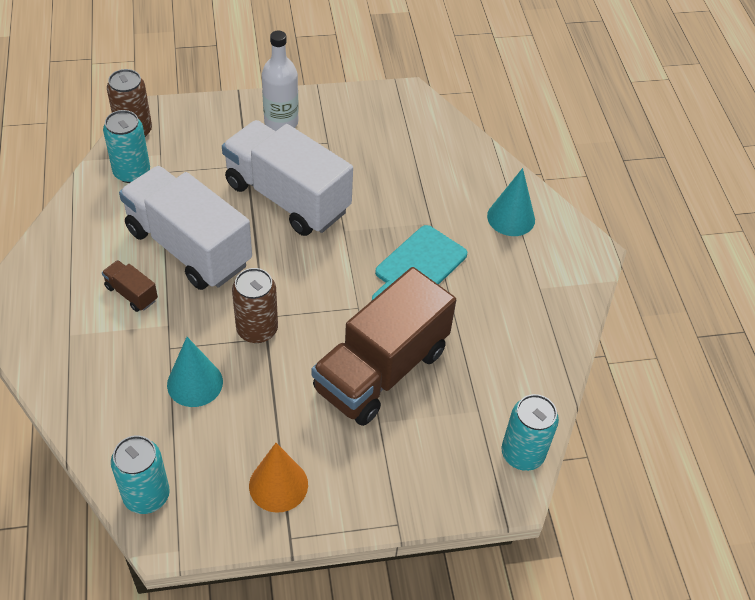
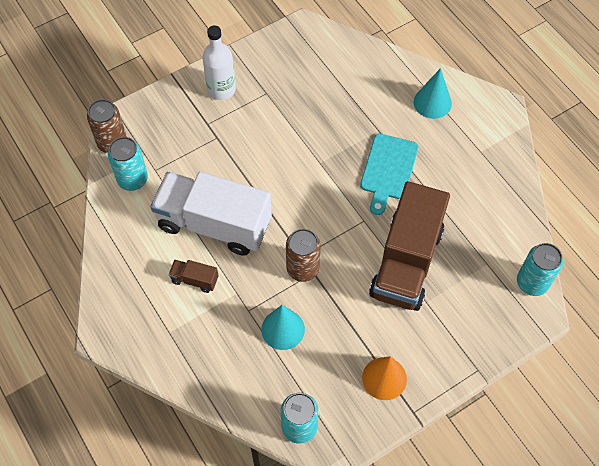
camera: 20 degrees left, 10 degrees up
(287, 197) = (263, 152): white truck -> none

